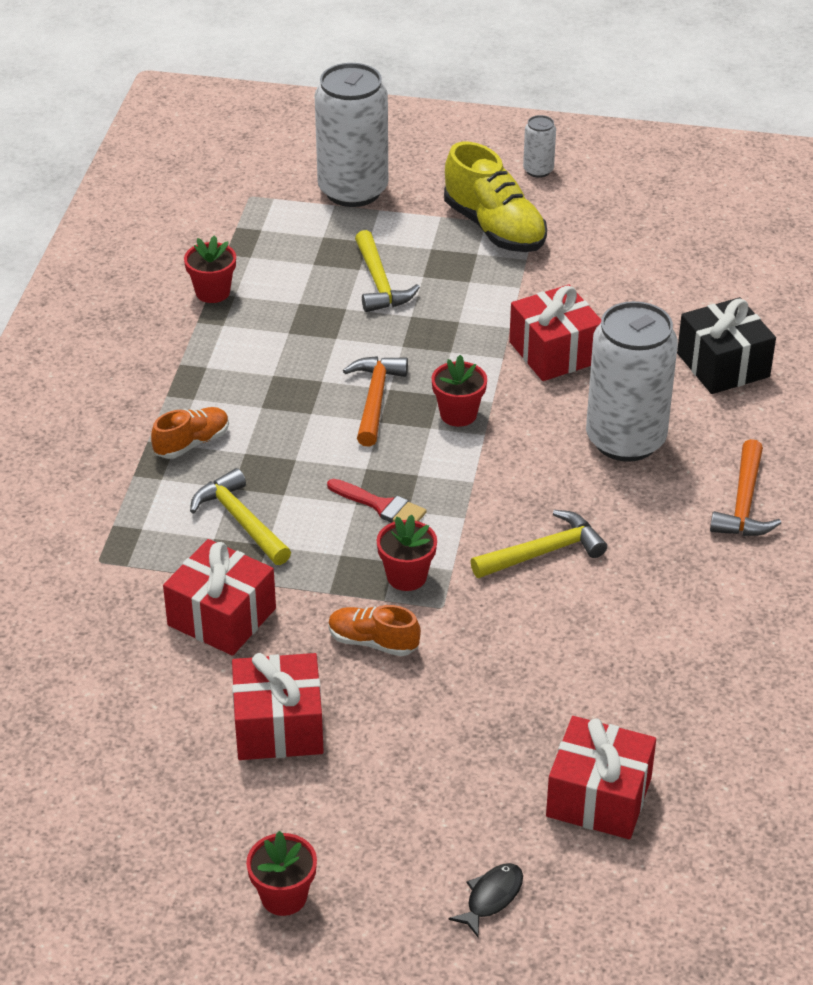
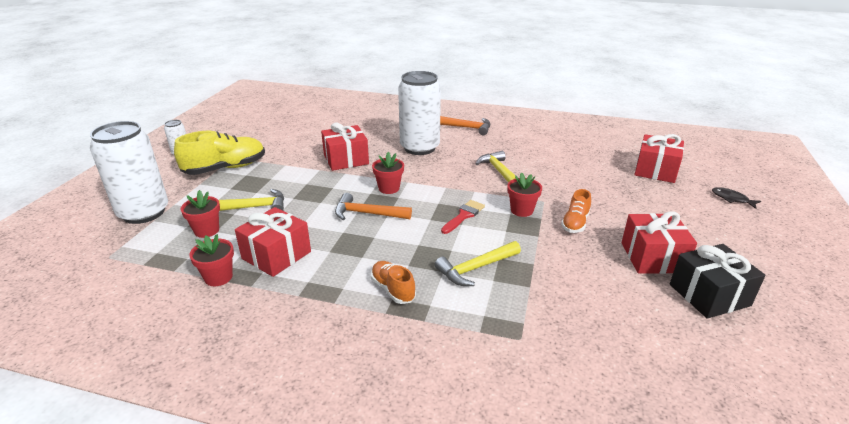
camera: 85 degrees left, 10 degrees down
(222, 617) = (567, 278): red gift -> red gift (276, 255)
(284, 896) = (776, 259): red flower pot -> red flower pot (206, 230)
(723, 365) = (372, 124): black gift -> black gift (709, 295)

